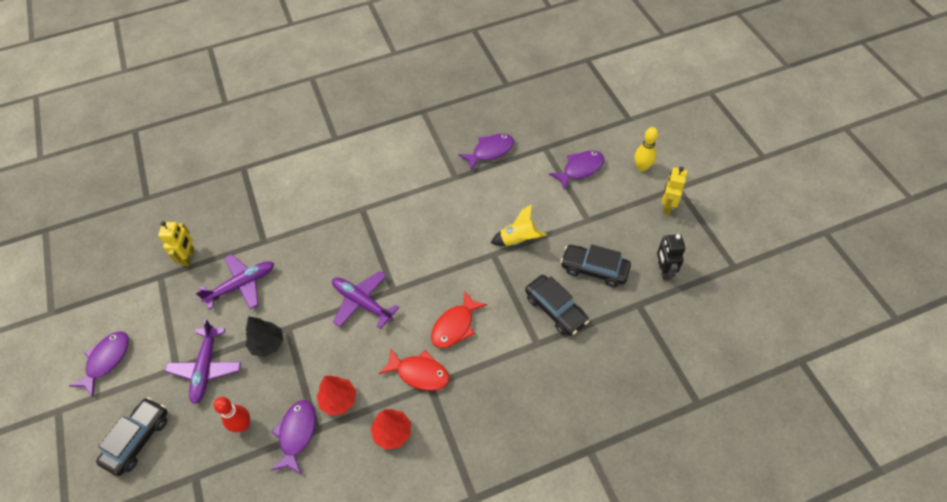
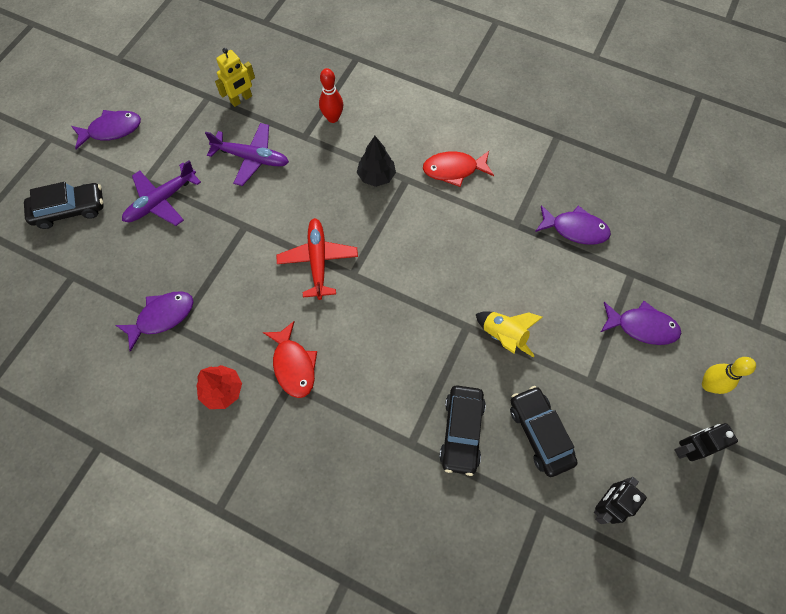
camera: 45 degrees right, 10 degrees up
(243, 425) = (137, 271): red bowling pin -> red bowling pin (333, 118)
(268, 344) = (218, 224): black tree -> black tree (376, 176)
(339, 400) = (216, 322): red tree -> none
(362, 302) = (318, 261): purple plane -> red plane
(455, 326) = (364, 356): red fish -> red fish (454, 169)
(667, 206) = (687, 448): yellow robot -> black robot

